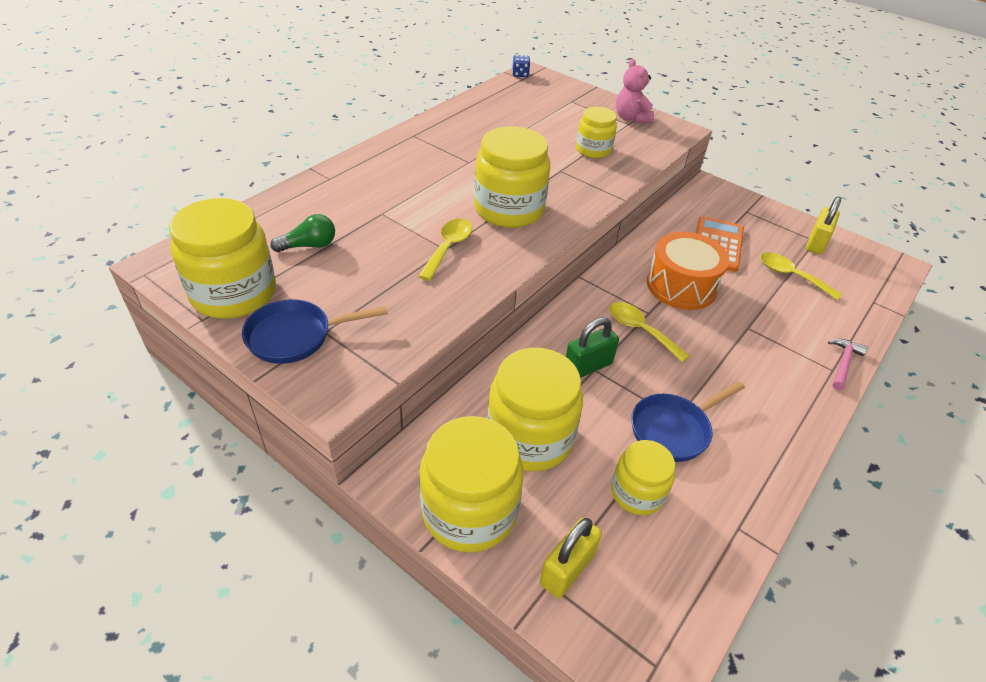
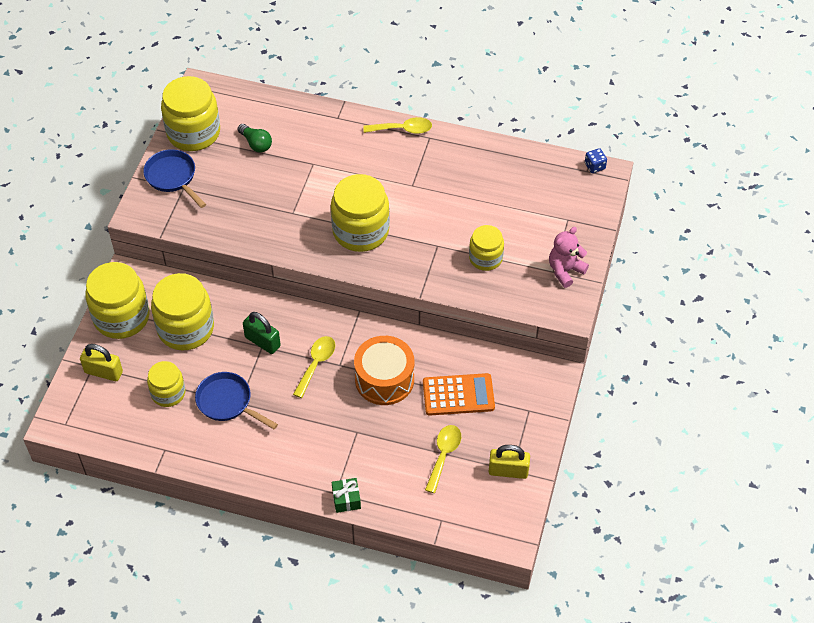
camera: 70 degrees right, 10 degrees up
(448, 247) = (294, 213): yellow spoon -> yellow spoon (403, 129)
(843, 363) = (346, 499): pink hammer -> green gift

